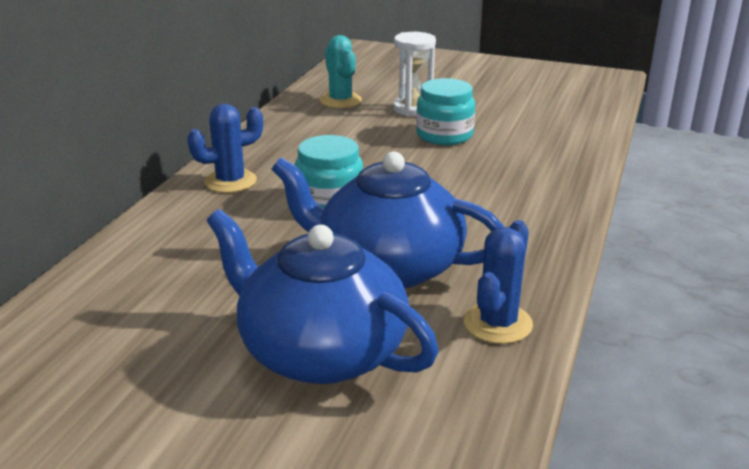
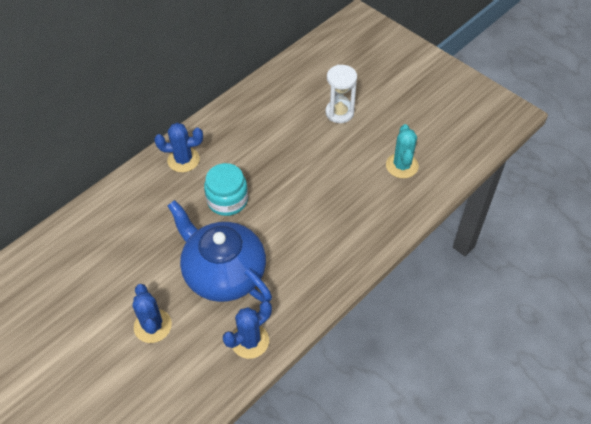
camera: 25 degrees right, 25 degrees up
(320, 352) = (153, 326): blue teapot -> blue cactus
(340, 101) = (298, 87): turquoise cactus -> turquoise cactus (402, 166)
(444, 135) = (339, 152): turquoise jar -> none

